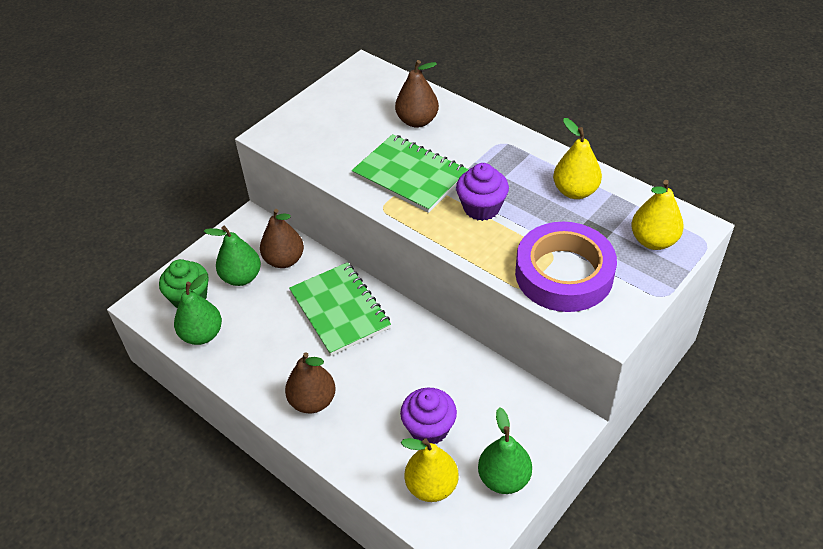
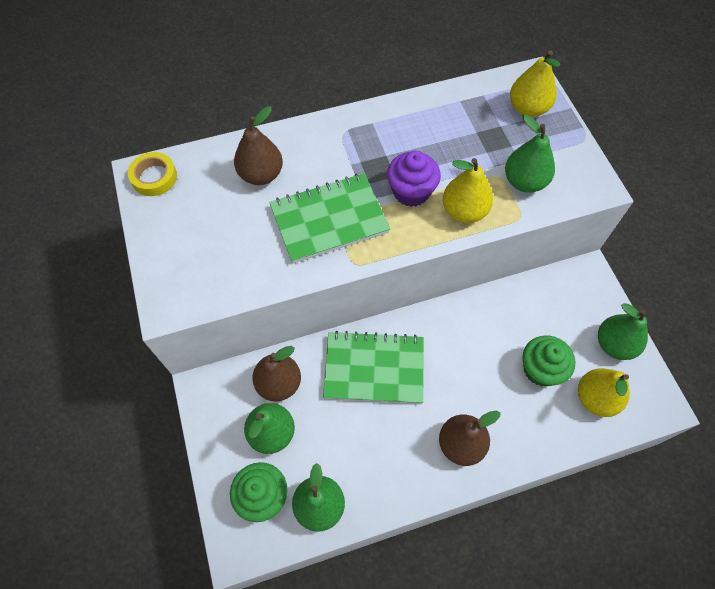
camera: 60 degrees left, 15 degrees up
(365, 74) = (154, 177): none -> yellow tape
(429, 428) = (541, 369): purple cupcake -> green cupcake
(564, 274) = (524, 182): purple tape -> green pear
(575, 191) = (440, 121): yellow pear -> yellow pear (464, 211)

